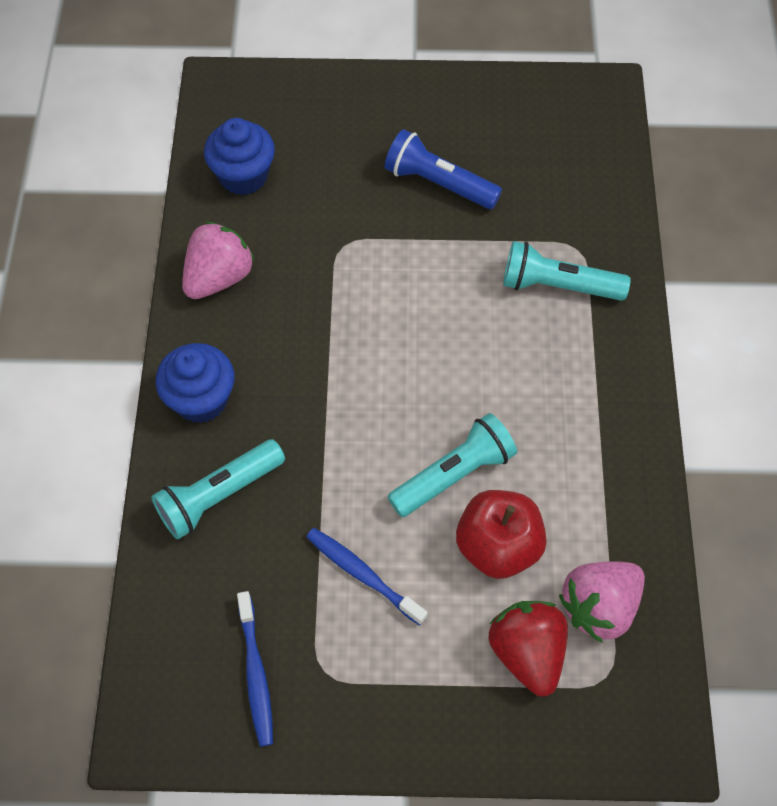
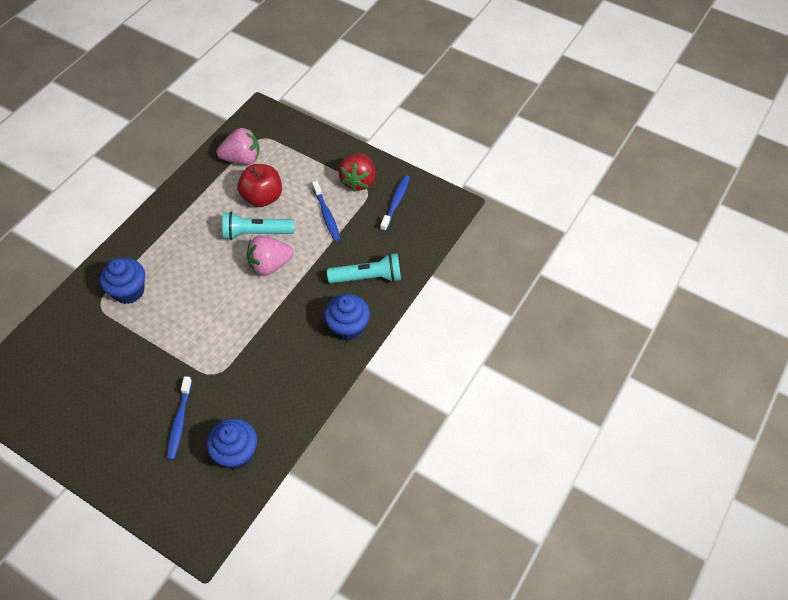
camera: 150 degrees left, 5 degrees down
(219, 278) = (295, 391): pink strawberry -> pink strawberry (270, 265)
(341, 174) = (180, 421): none -> blue toothbrush
(438, 183) = (132, 383): blue flashlight -> none
(527, 653) = (283, 159): red strawberry -> red strawberry (358, 181)
(558, 286) = (129, 291): turquoise flashlight -> blue cupcake

